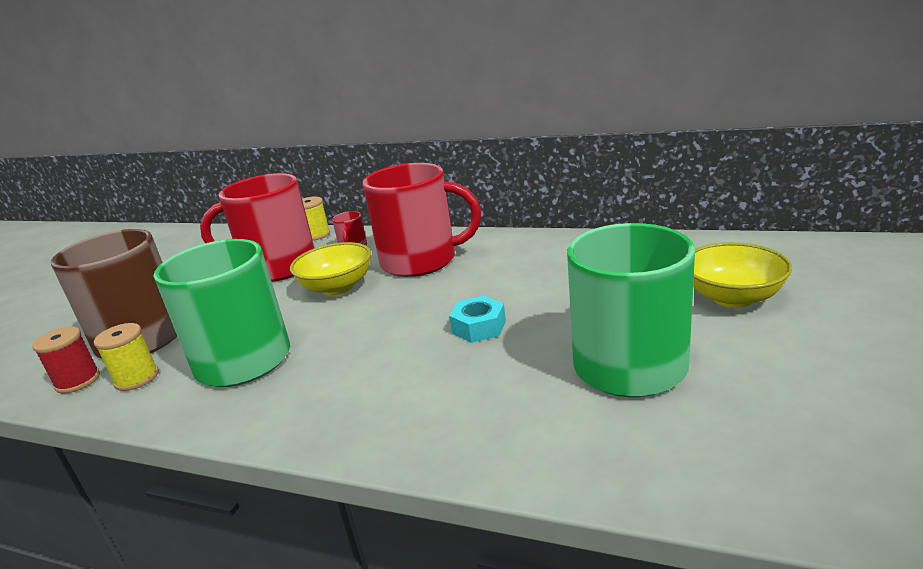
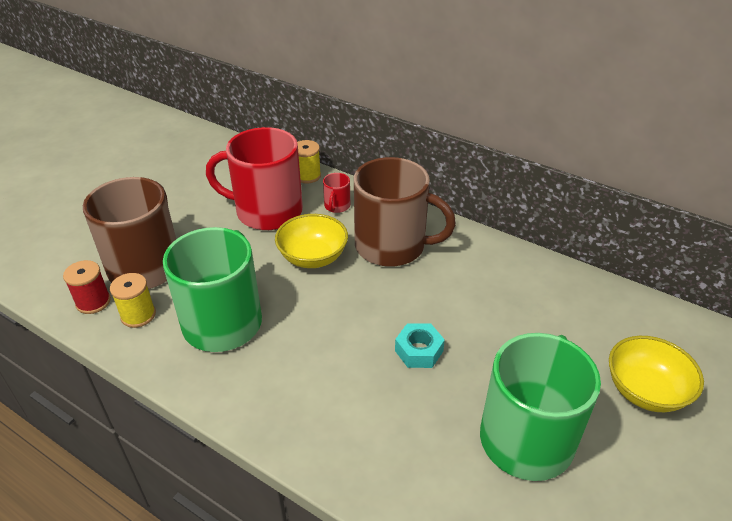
camera: 10 degrees right, 15 degrees up
(421, 261) = (392, 246): red mug -> brown mug

